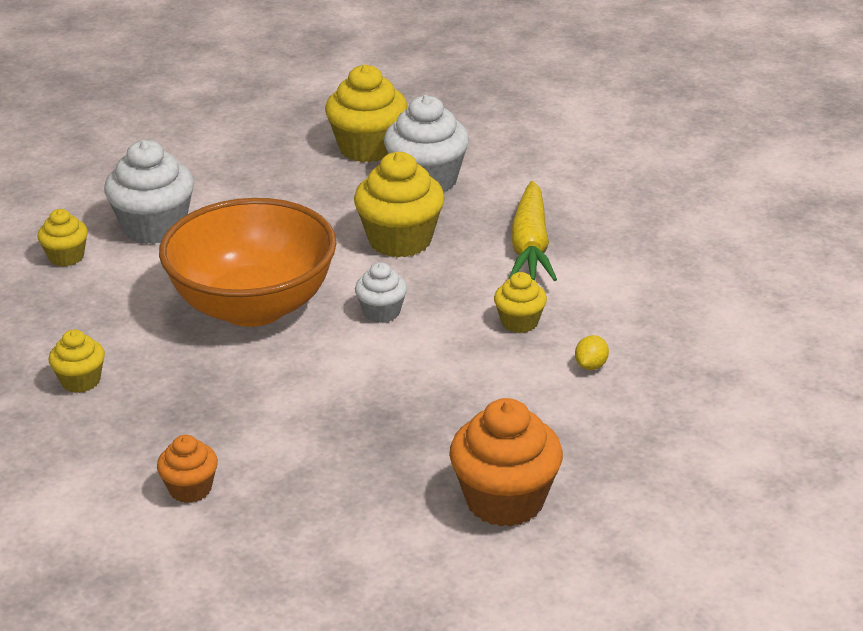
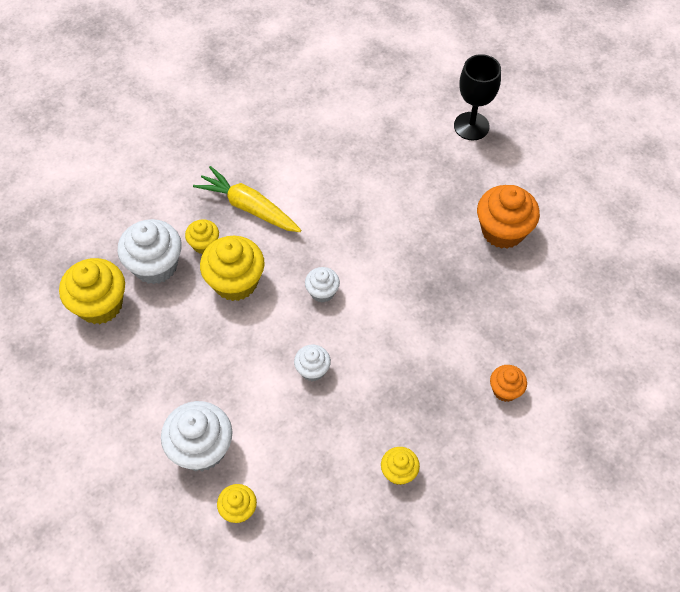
camera: 90 degrees left, 25 degrees up
(253, 306) = (312, 370): orange bowl -> white cupcake
(519, 322) = (336, 217): yellow cupcake -> yellow cupcake (204, 244)
(530, 246) = (249, 207): yellow carrot -> yellow carrot turned 150 degrees counterclockwise
(591, 365) = (381, 184): yellow lemon -> none
(744, 470) = (471, 126): none -> black goblet

